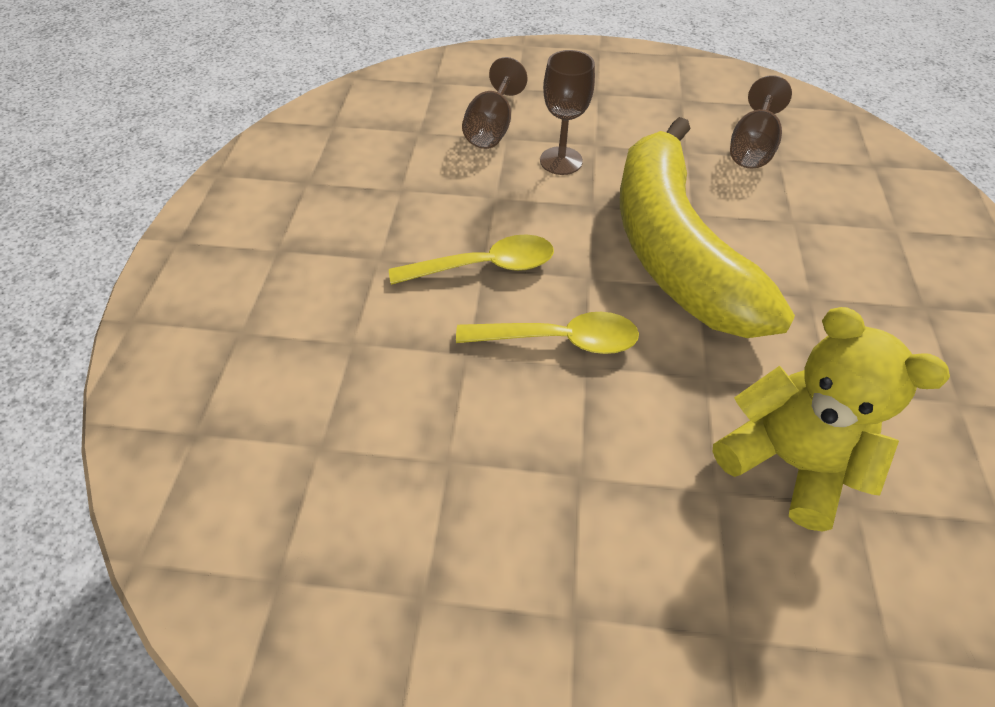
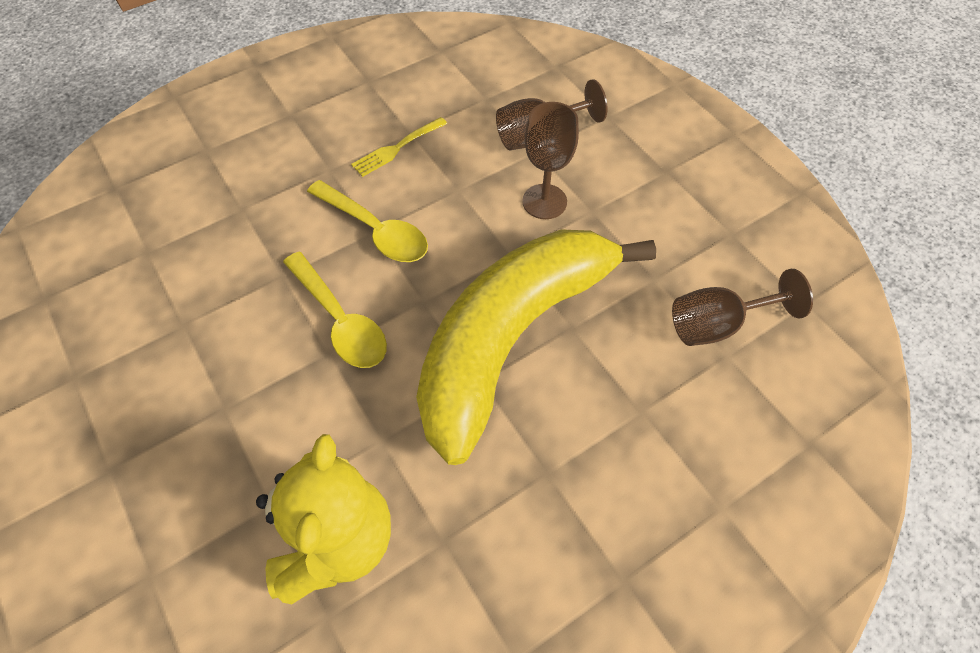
camera: 50 degrees right, 5 degrees up
(408, 206) = (397, 148): none -> yellow fork

